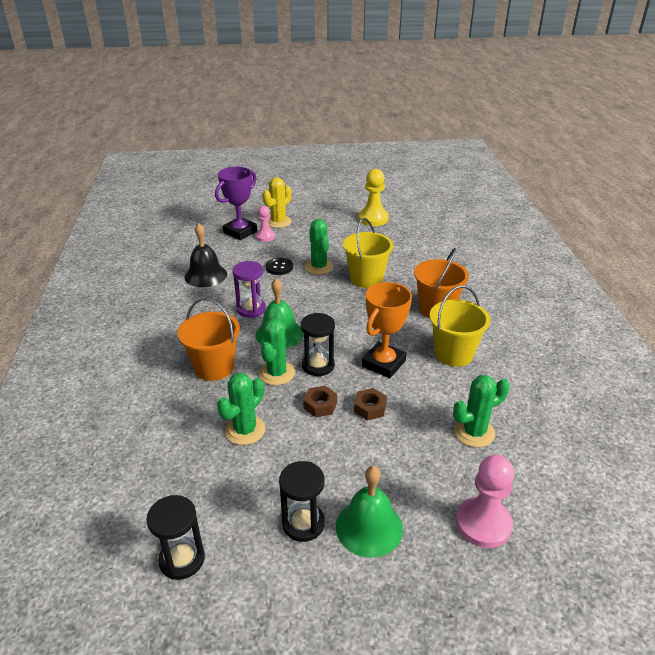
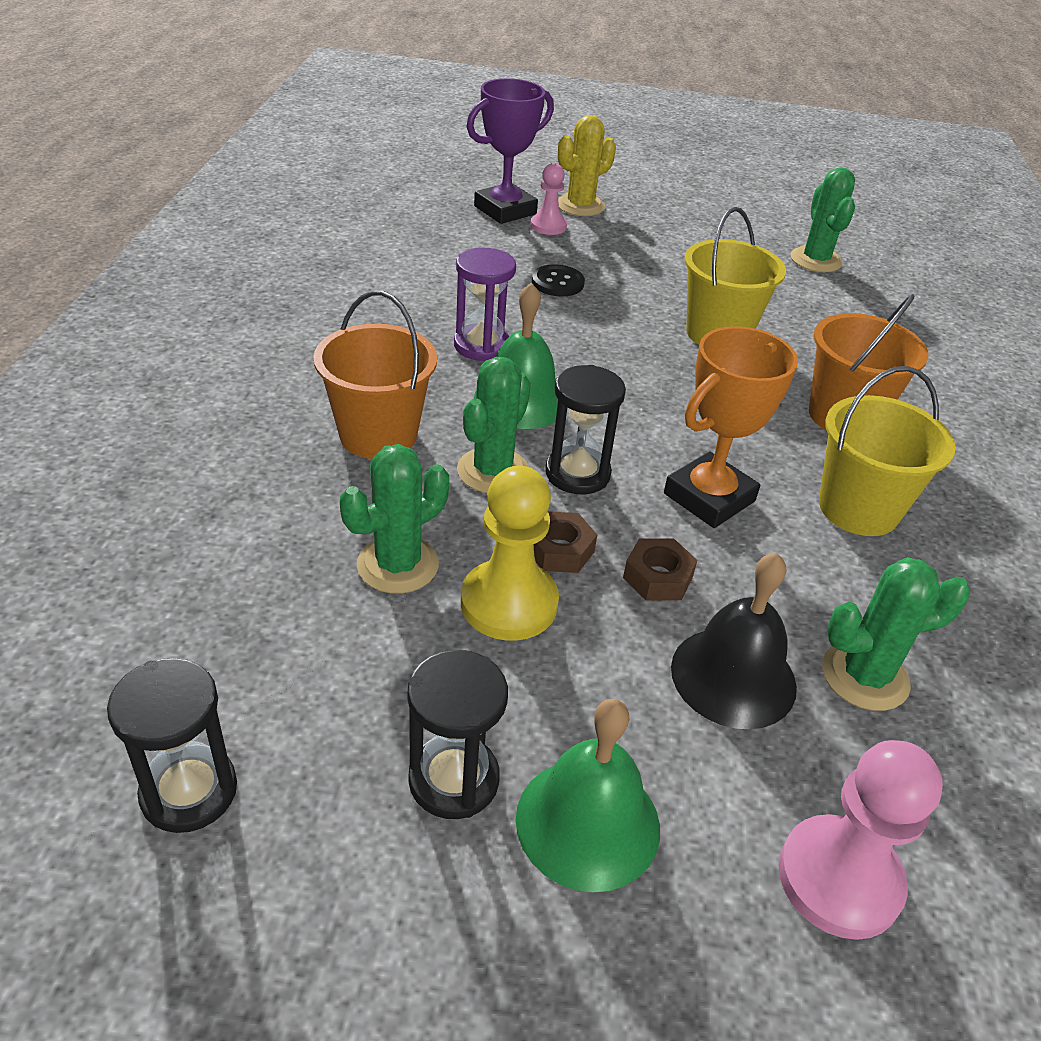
camera: 10 degrees right, 5 degrees up
(205, 275) = (418, 271): black bell -> black bell (733, 676)
(319, 267) = (632, 296): green cactus -> green cactus (815, 260)
(373, 218) = (760, 231): yellow pawn -> yellow pawn (509, 603)

